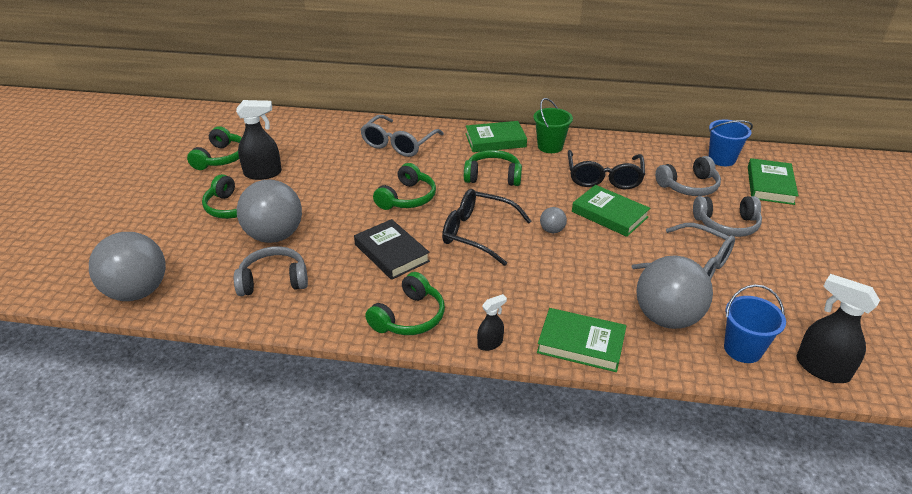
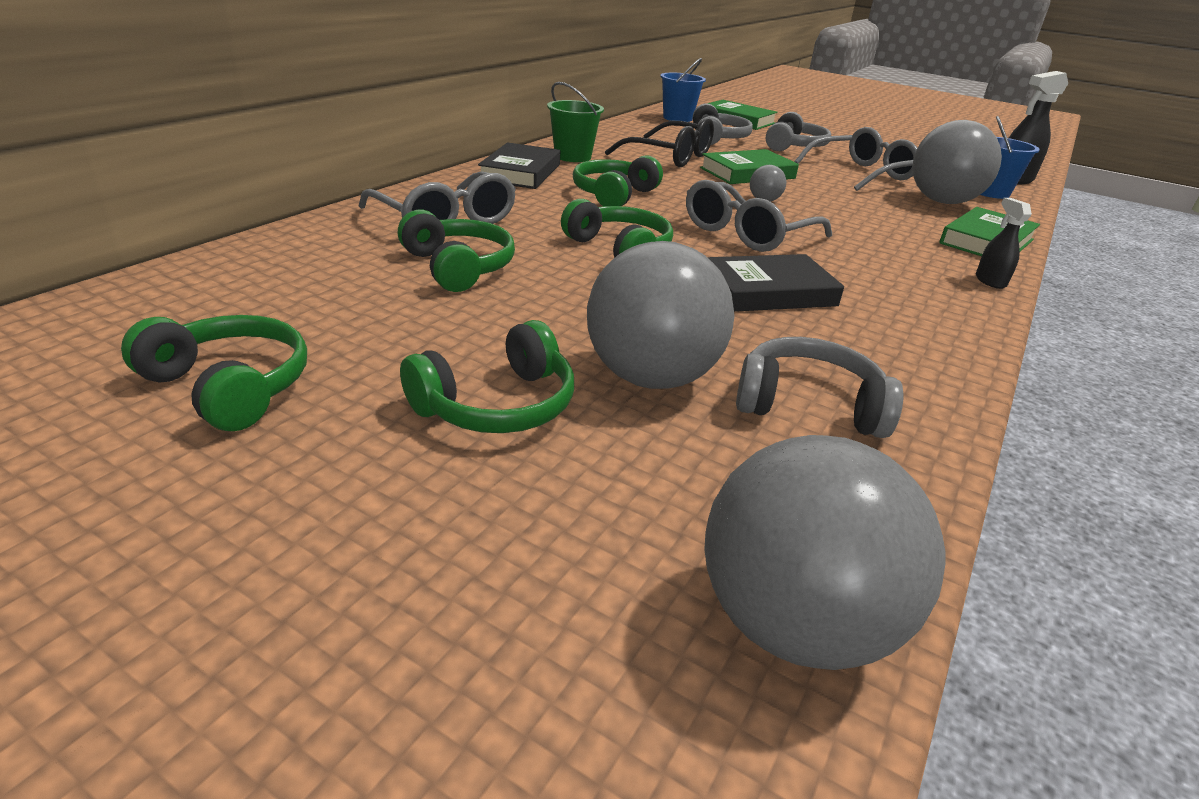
camera: 70 degrees left, 5 degrees down
(263, 173) = (385, 347): black spray bottle -> none
(273, 281) = (809, 405): grey headphones -> grey headphones turned 90 degrees clockwise
(409, 317) = (933, 314): green headphones -> green headphones (458, 267)
(478, 233) = (747, 233): black glasses -> grey glasses
(495, 140) = (520, 172): green book -> black book

